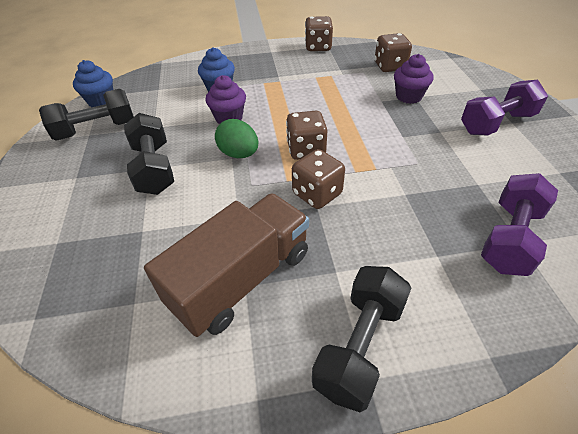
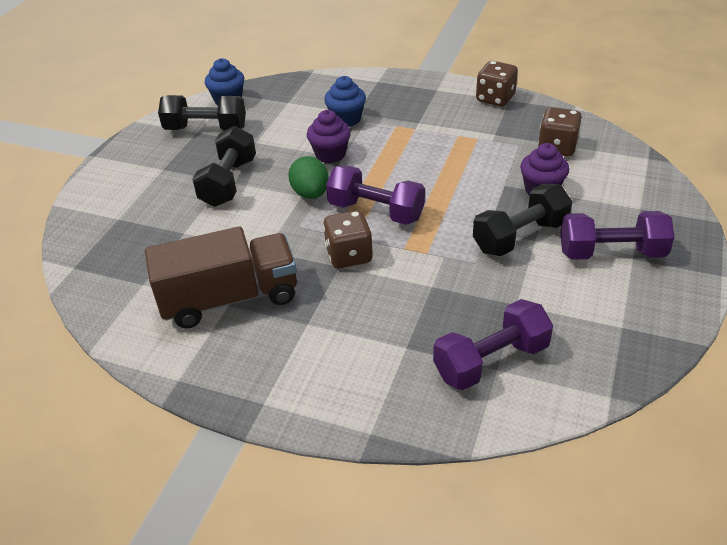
camera: 30 degrees right, 5 degrees down
(306, 150) = (376, 211): brown dice -> purple dumbbell
(359, 345) = (277, 380): black dumbbell -> black dumbbell (520, 236)

